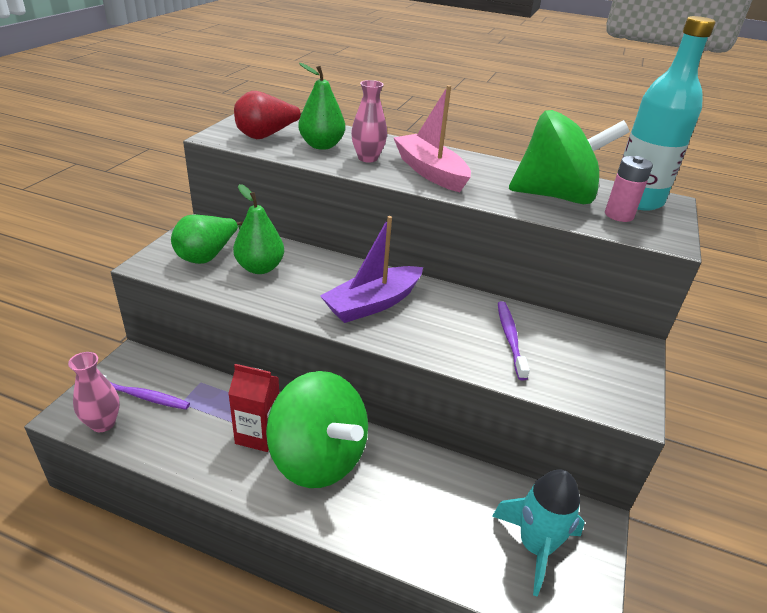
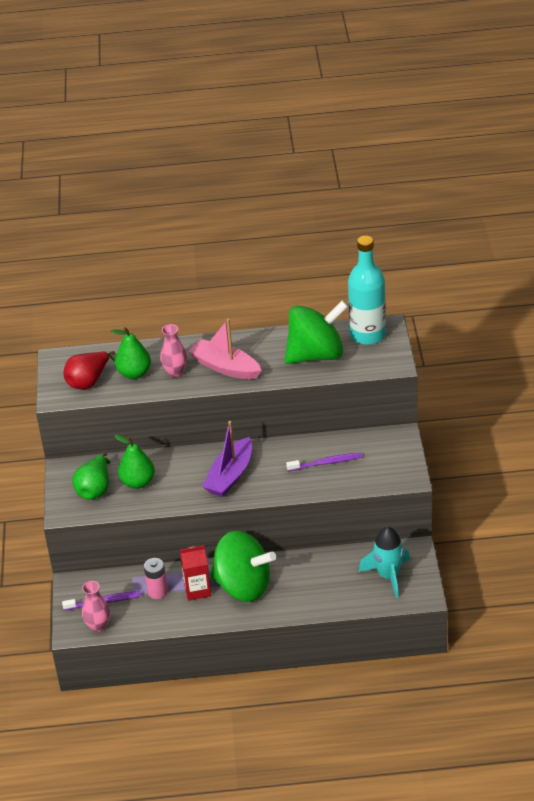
camera: 20 degrees left, 5 degrees up
(510, 338) = (326, 463): purple toothbrush -> purple toothbrush turned 105 degrees clockwise
(619, 215) = (361, 355): pink battery -> pink battery (157, 592)

